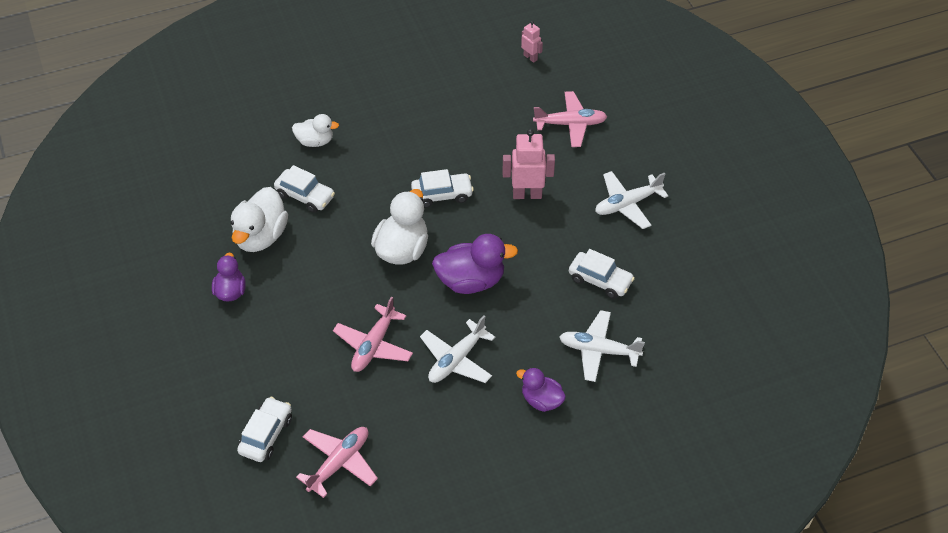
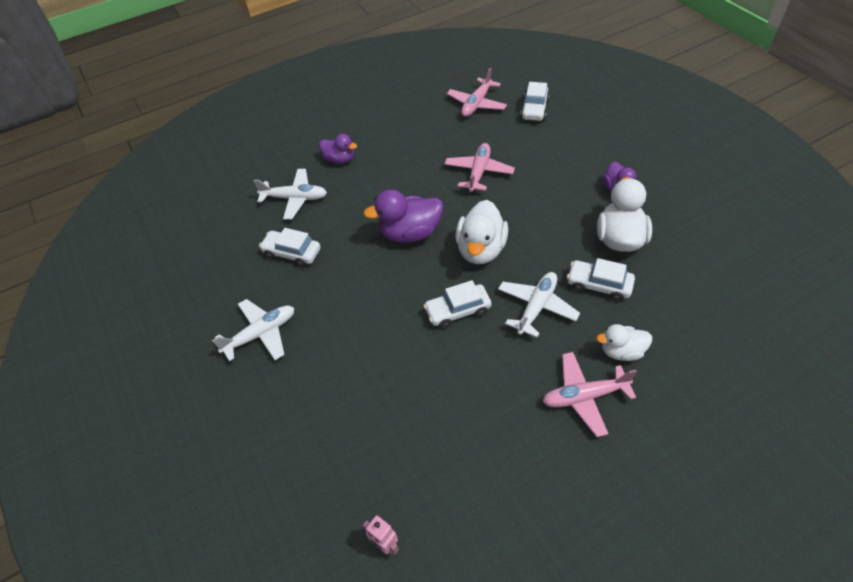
camera: 175 degrees right, 0 degrees up
(456, 359) = (409, 174): white plane -> white plane (536, 307)
(527, 194) = (368, 327): pink robot -> none
(570, 124) = (324, 431): pink plane -> pink plane (584, 396)

